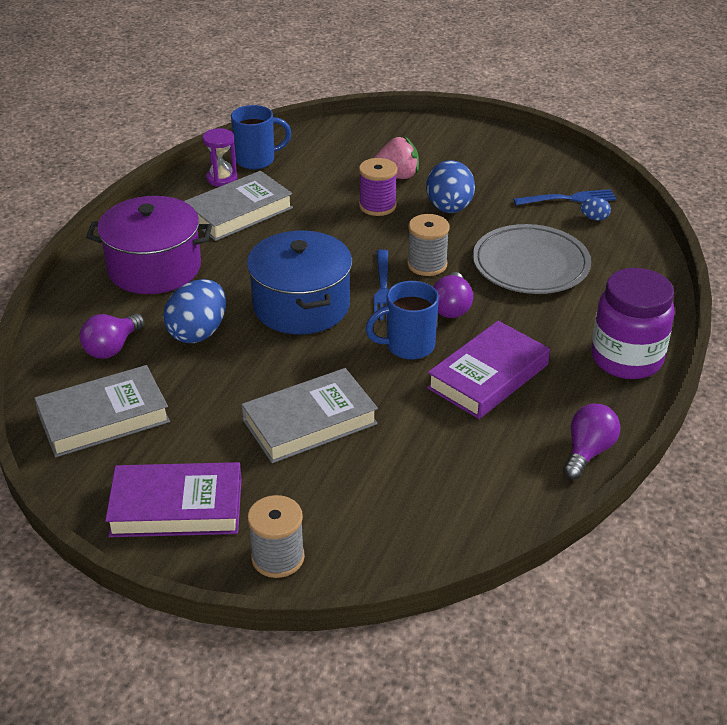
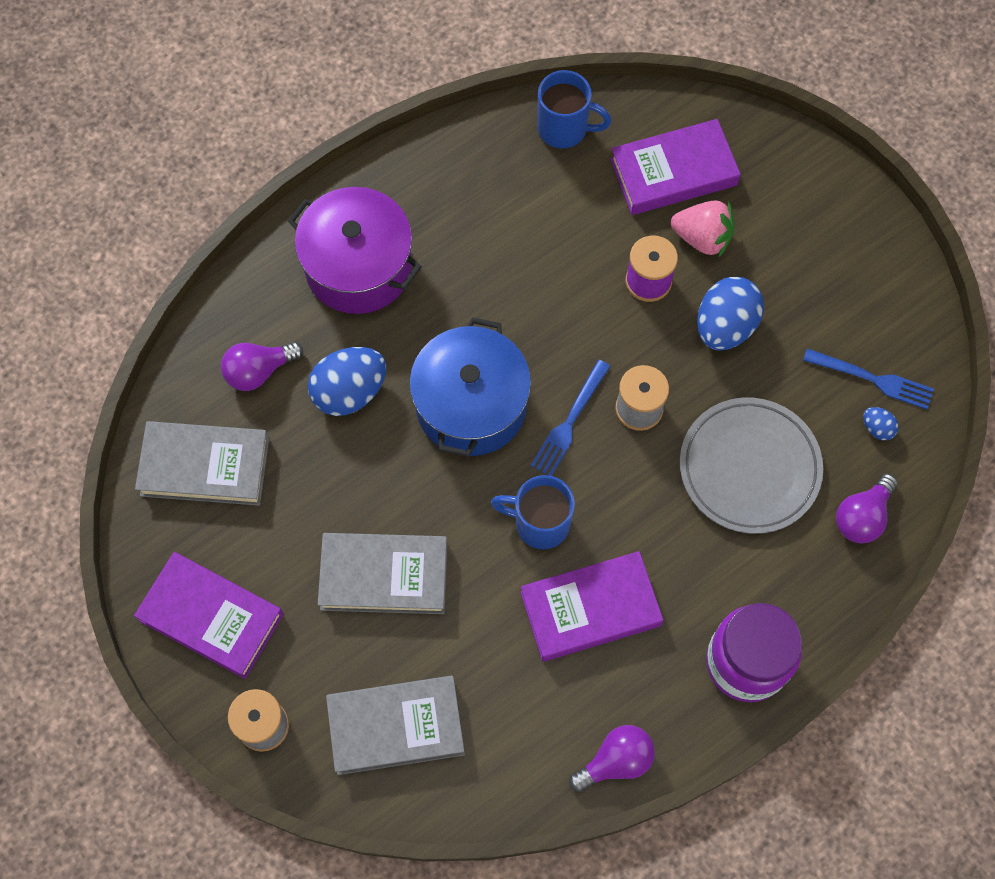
camera: 30 degrees right, 30 degrees up
(222, 178) = (507, 145): purple hourglass -> none
(239, 212) = (493, 215): grey book -> grey book (396, 726)
(349, 155) = (673, 172): none -> purple book
(451, 307) = (620, 489): purple light bulb -> purple light bulb (862, 516)

